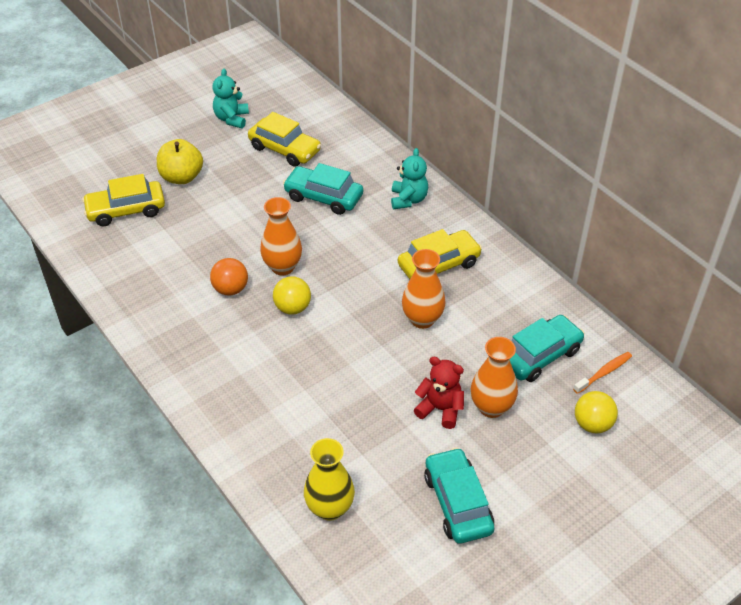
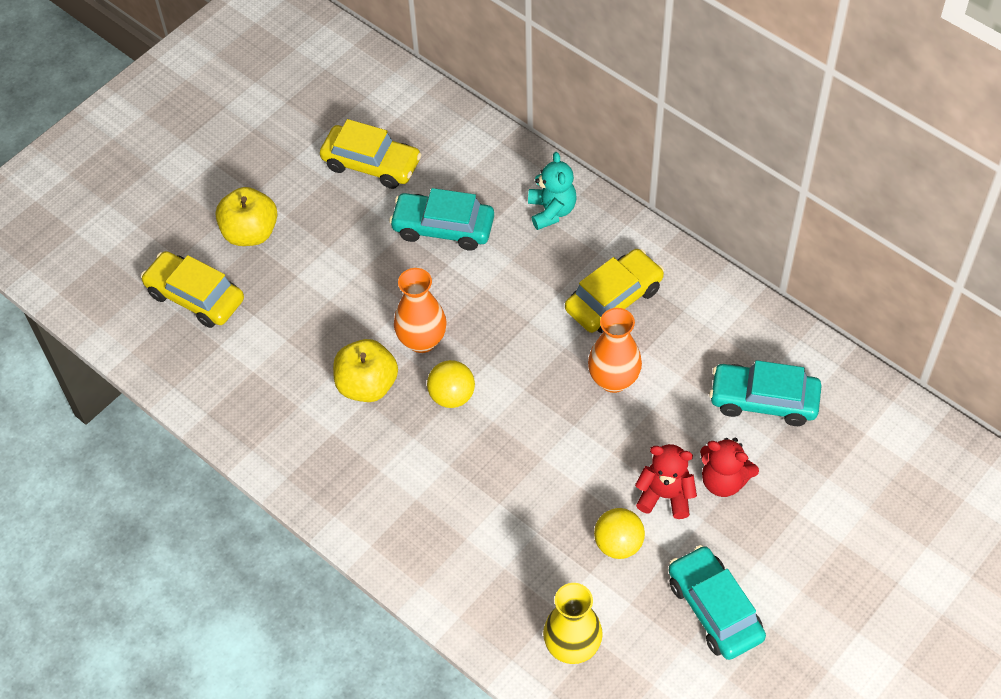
camera: 10 degrees left, 10 degrees up
(126, 210) = (195, 297): yellow car -> yellow car turned 60 degrees clockwise
(231, 289) = (367, 385): orange ball -> yellow apple
(232, 119) = (286, 129): turquoise teddy bear -> none
(491, 407) = (723, 480): orange vase -> red teddy bear
(539, 355) = (763, 400): turquoise car -> turquoise car turned 120 degrees counterclockwise
(592, 424) = (844, 478): yellow ball -> yellow ball (618, 544)
(604, 372) = (843, 408): orange toothbrush -> none

